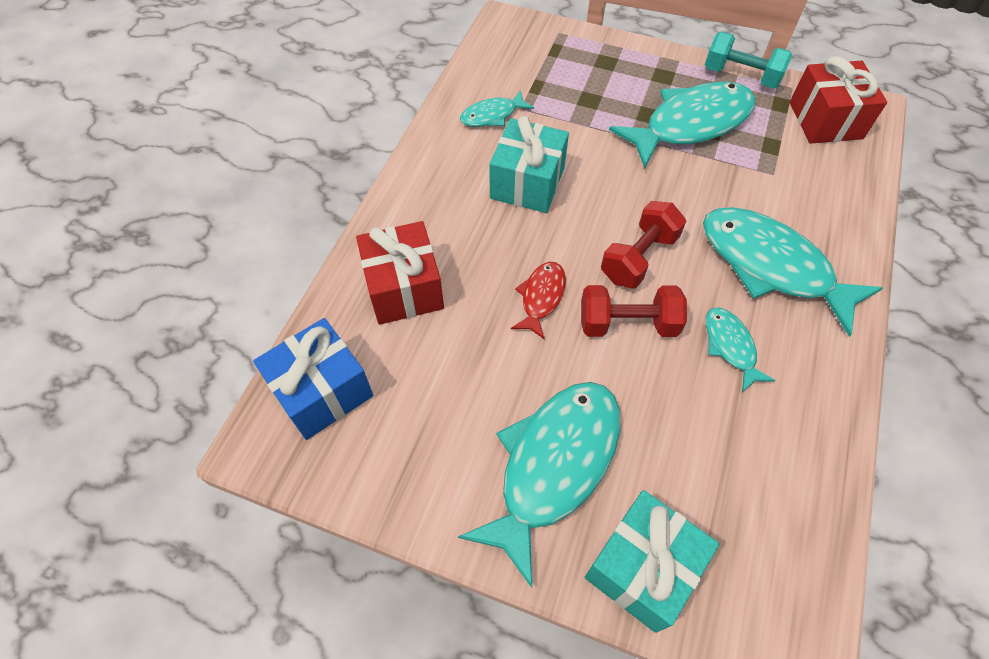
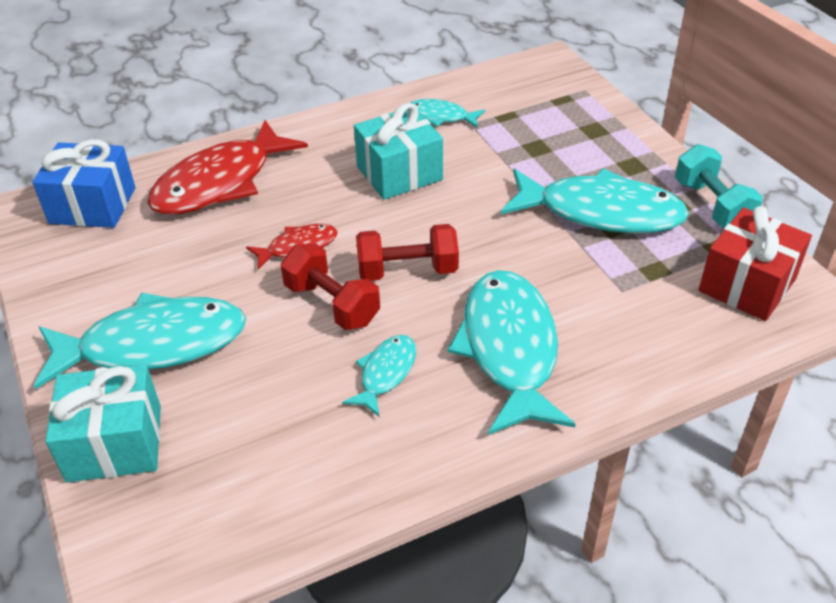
camera: 45 degrees right, 15 degrees down
(404, 288) = (220, 183): red gift -> red fish

